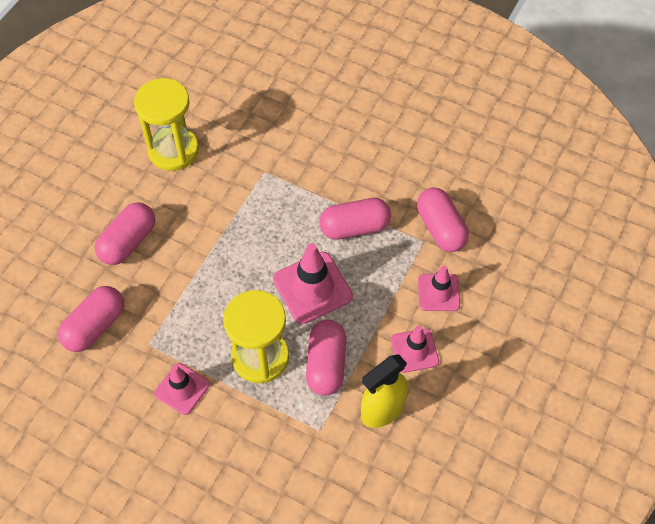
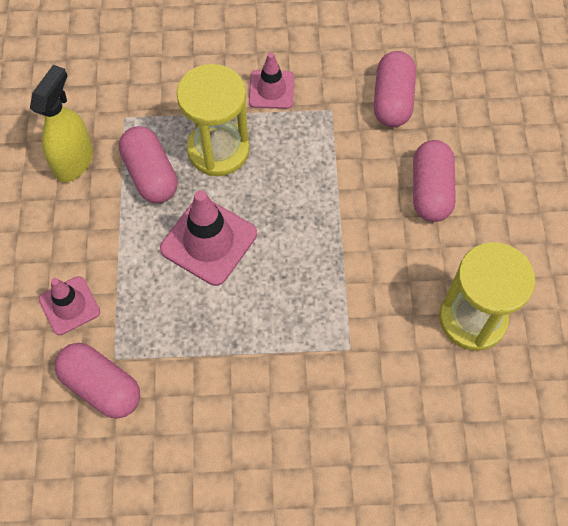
camera: 150 degrees right, 5 degrees up
(354, 227) = (202, 334): pink capsule -> none
(414, 350) = (68, 231): pink traffic cone -> none

